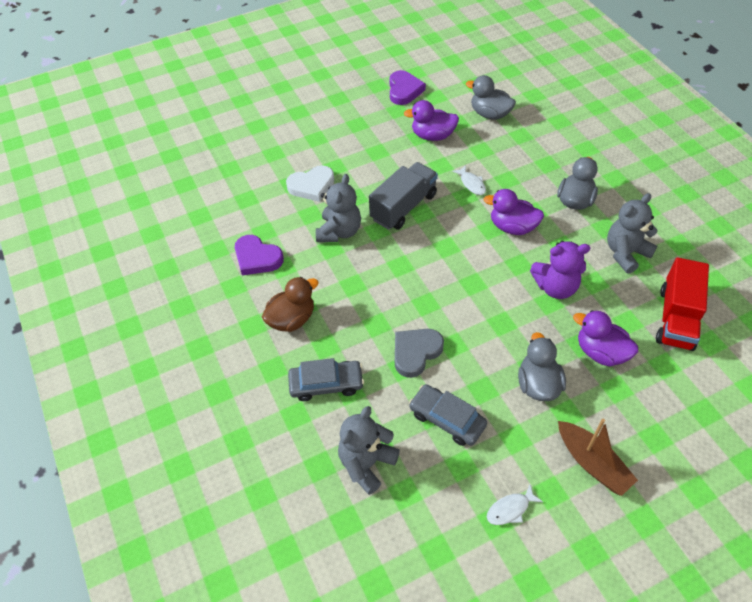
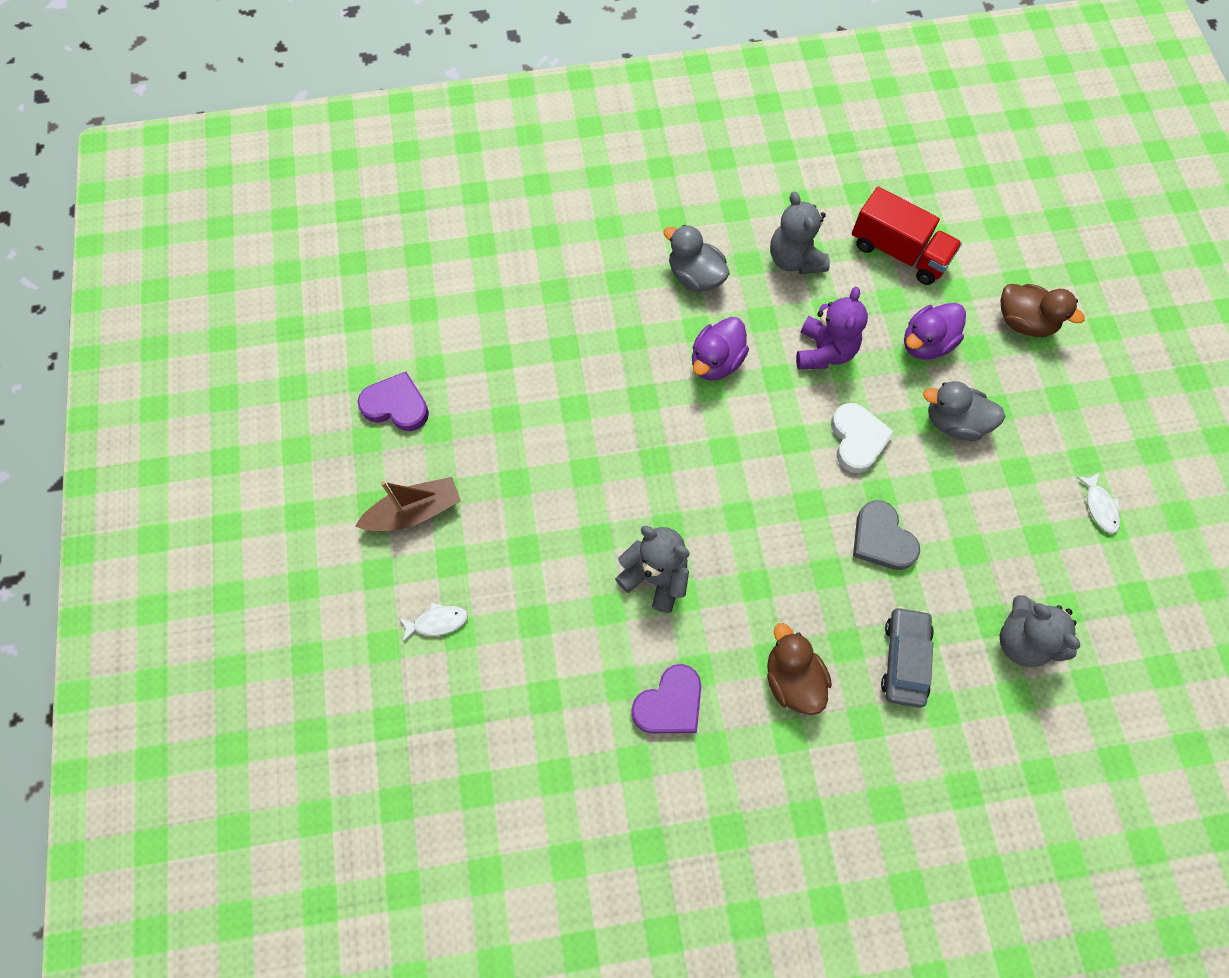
camera: 75 degrees left, 15 degrees up
(311, 186) = (552, 592): white heart -> white heart (857, 439)
(403, 207) = (637, 480): grey truck -> none
(432, 136) = (511, 399): purple duck -> none
(447, 419) = (980, 534): grey car -> none
(471, 184) = (624, 382): white fish -> white fish (437, 622)
(489, 114) = (497, 312): grey duck -> none
(592, 463) = (1060, 408): brown boat -> brown boat (414, 512)
(664, 422) = (1024, 322): none -> brown duck

